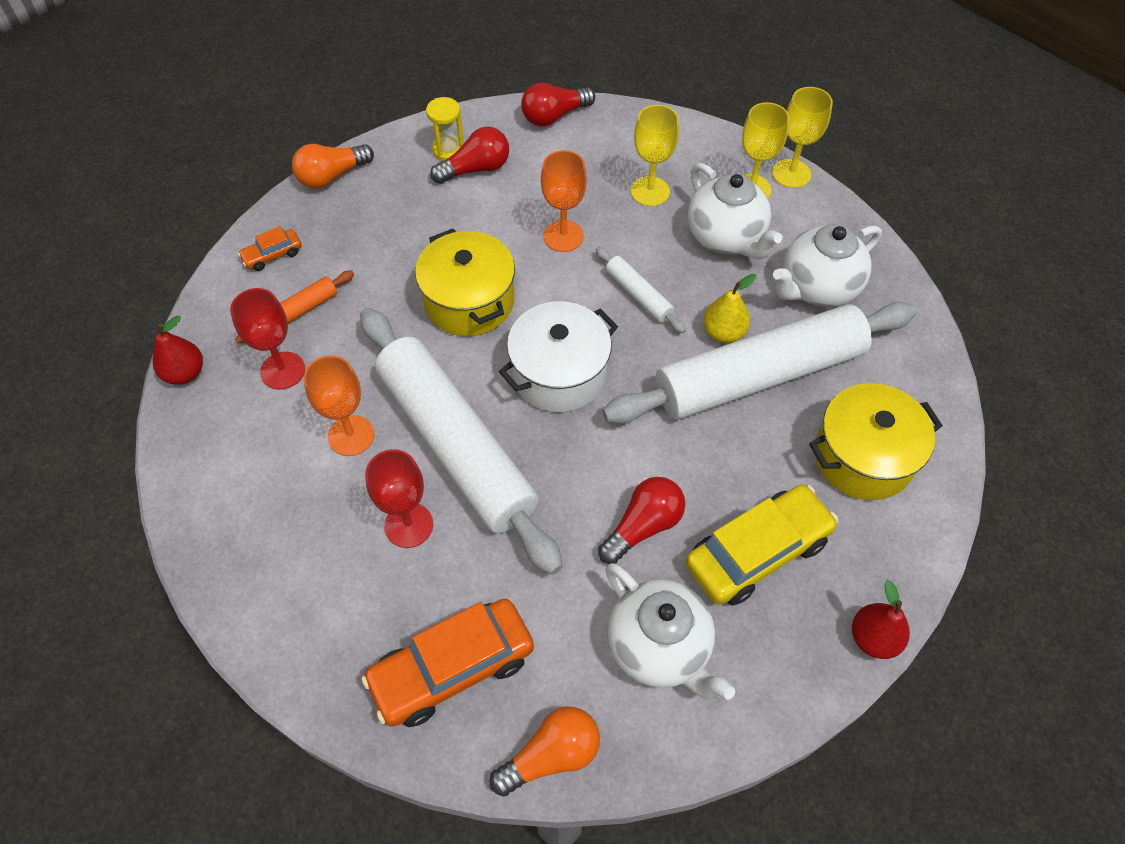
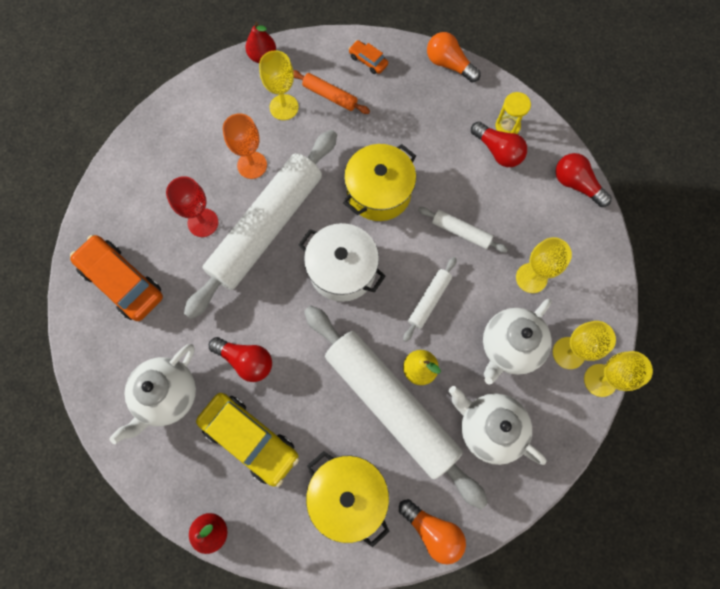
camera: 70 degrees right, 15 degrees up
(283, 370) = (284, 107): red goblet -> yellow goblet
(551, 755) = (86, 354): orange light bulb -> orange light bulb (433, 531)
(563, 236) = (461, 232): orange goblet -> white rolling pin

